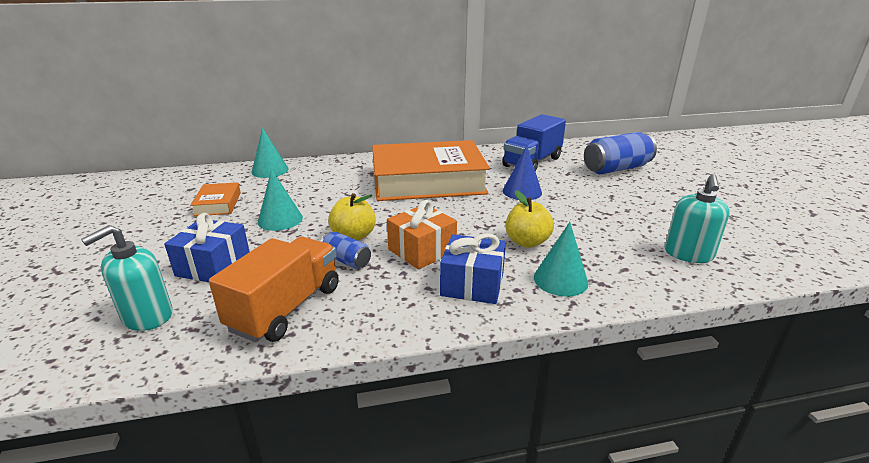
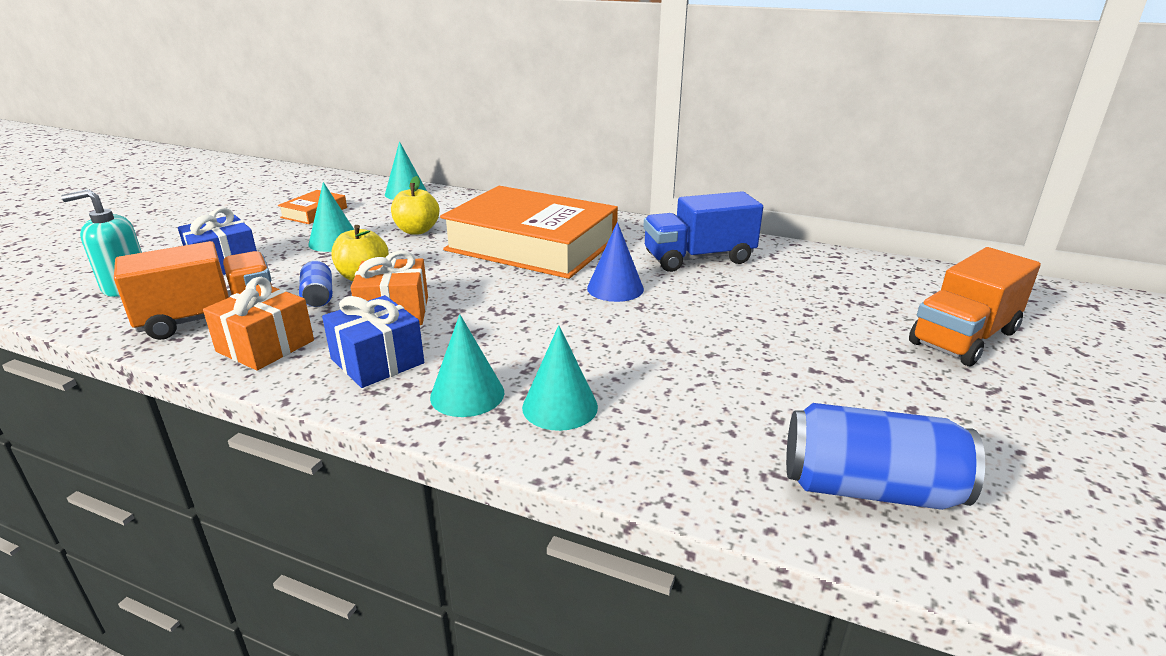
camera: 35 degrees right, 0 degrees up
(375, 308) = (265, 346): none -> orange gift
(527, 242) = (510, 343): yellow apple -> yellow apple (417, 230)
(615, 265) = (560, 407): none -> turquoise cone
(616, 169) = (806, 300): blue can -> blue can (869, 488)
(688, 254) = (681, 435): turquoise soap dispenser -> none
(699, 166) = (963, 337): none -> orange truck

